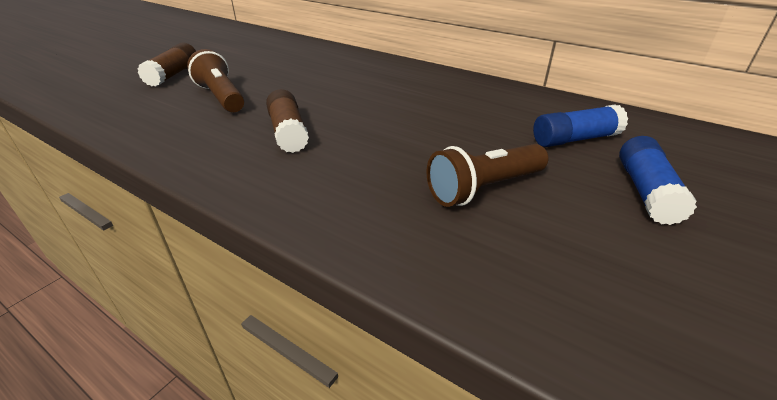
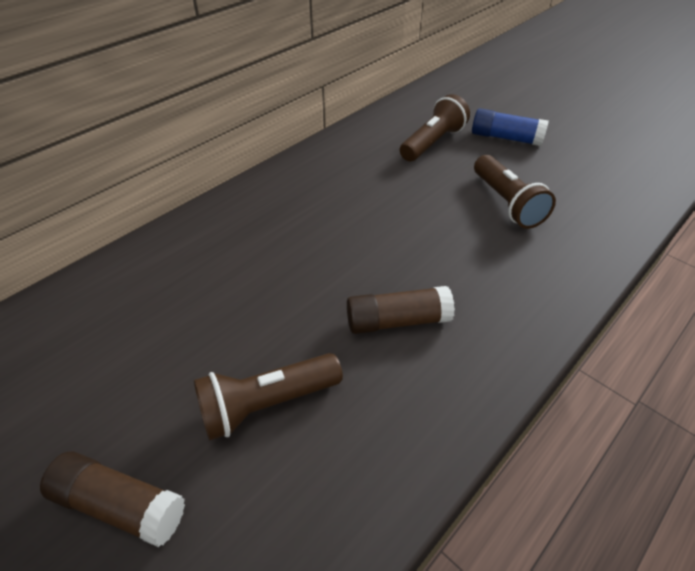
camera: 80 degrees left, 10 degrees up
(575, 139) = (433, 142): blue glue stick -> brown flashlight

